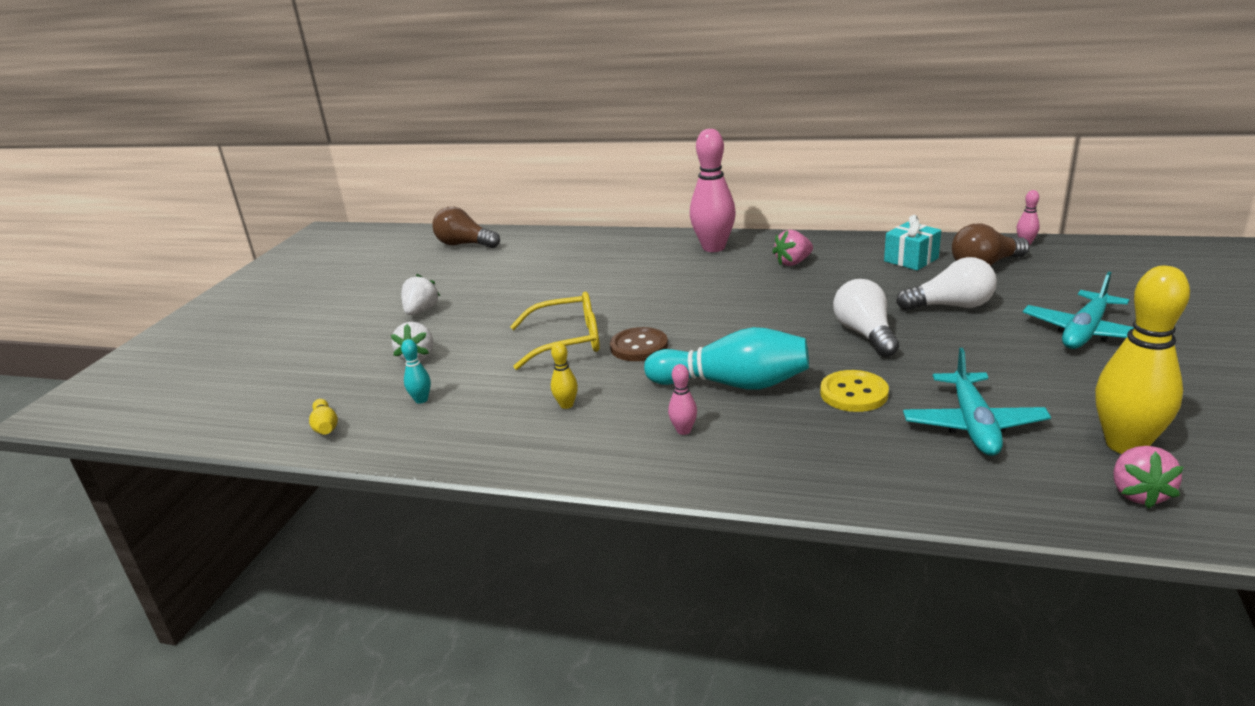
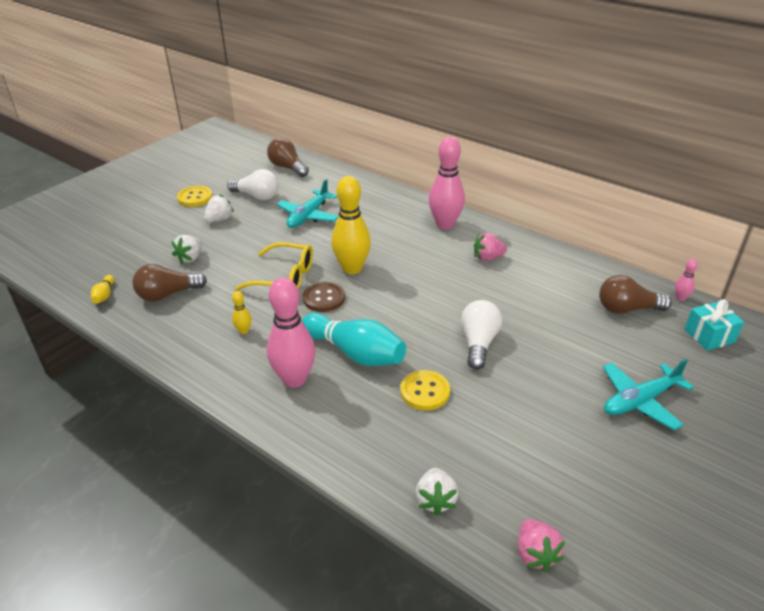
camera: 20 degrees right, 10 degrees up
(364, 299) = (195, 198): none -> yellow button
(421, 400) = (168, 294): turquoise bowling pin -> brown light bulb
(683, 430) = (294, 379): pink bowling pin -> pink bowling pin, size x2.31
(911, 260) = (575, 284): turquoise gift -> turquoise gift (709, 336)
(950, 306) = (563, 339): white light bulb -> white light bulb (257, 196)
(973, 425) = (479, 450): turquoise plane -> turquoise plane (308, 216)
(977, 485) = (435, 500): none -> white strawberry
(1125, 445) = (568, 511): yellow bowling pin -> yellow bowling pin (352, 268)
(1138, 493) = (535, 554): pink strawberry -> pink strawberry turned 45 degrees counterclockwise

